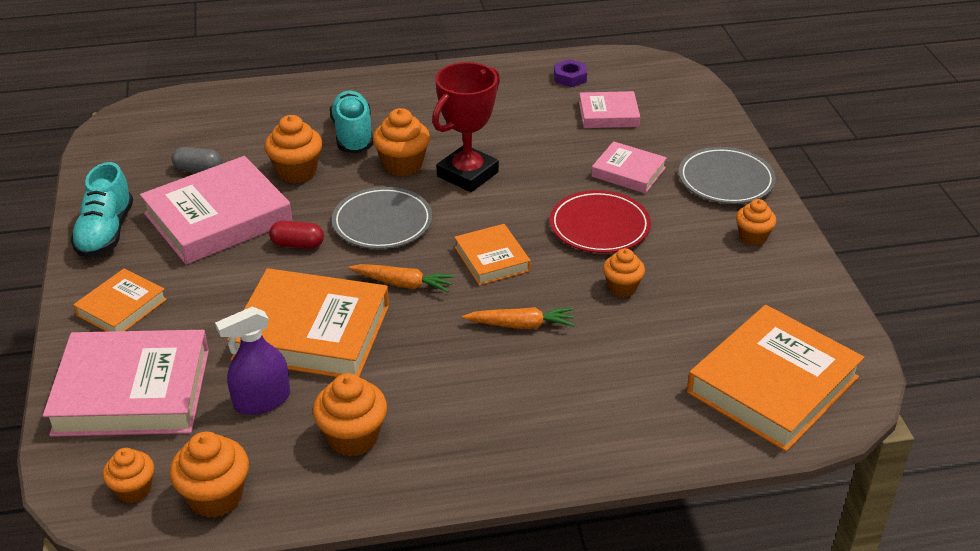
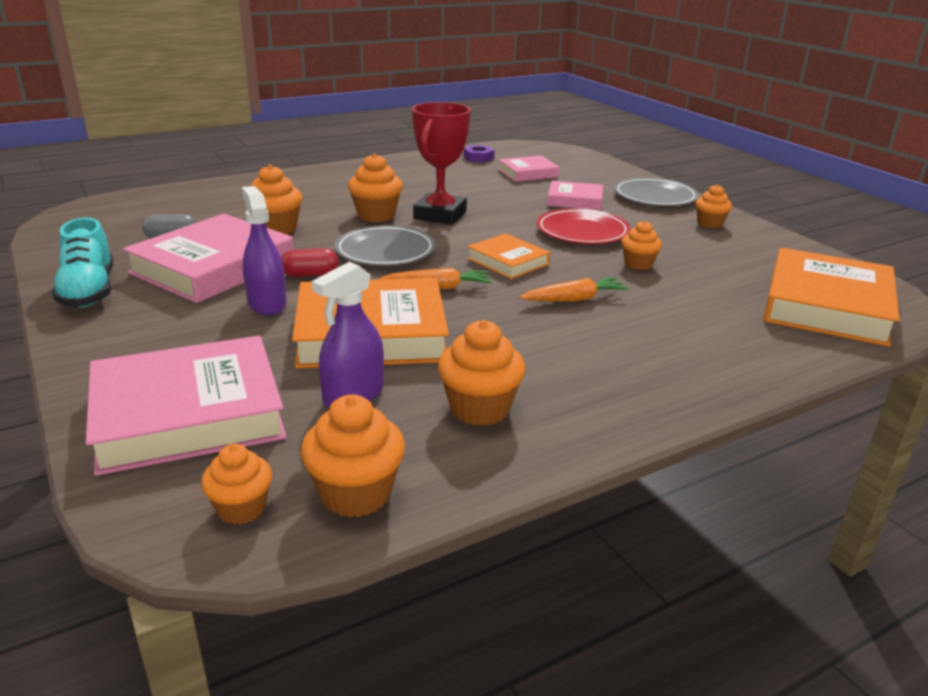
camera: 20 degrees left, 10 degrees down
(121, 307) = (137, 345): orange book -> none
(243, 276) = (267, 303): none -> purple spray bottle
(353, 135) = (315, 203): turquoise shoe -> none

